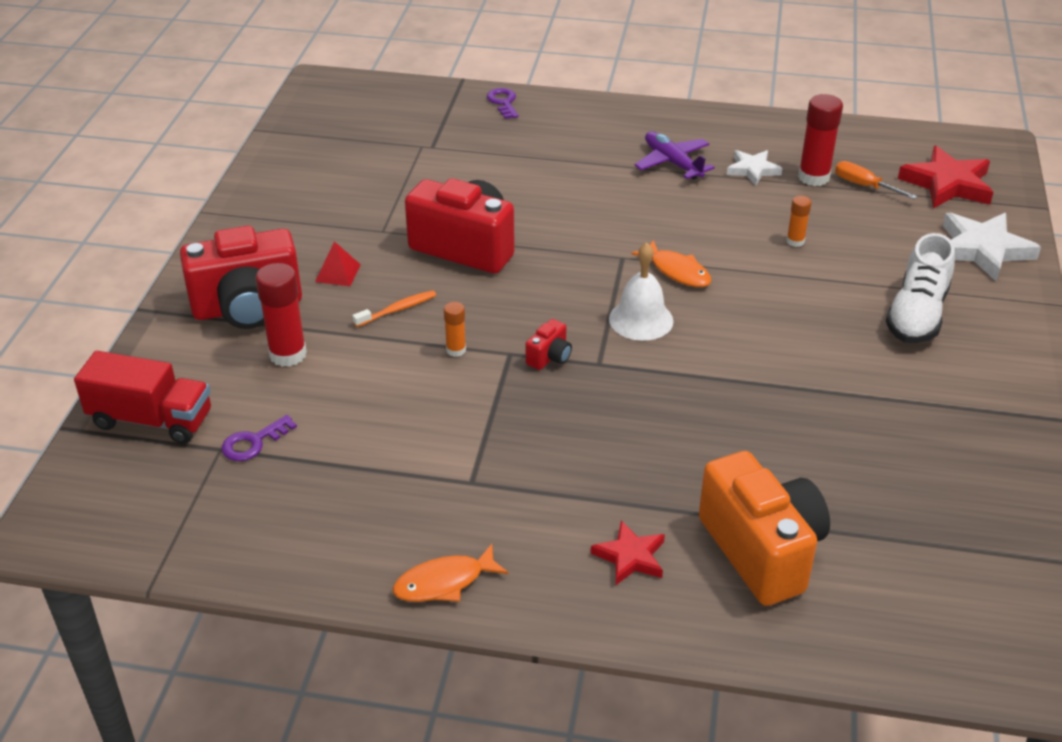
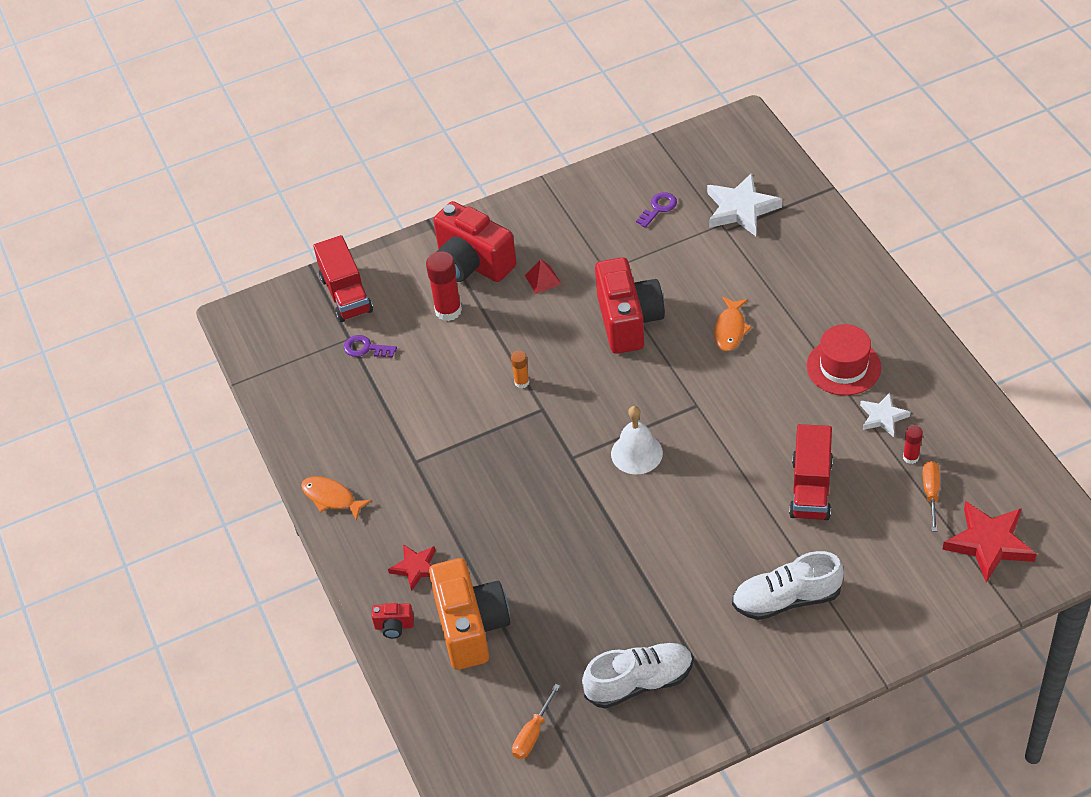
camera: 60 degrees right, 10 degrees up
(397, 309) = (534, 330): orange toothbrush -> none
(503, 102) = (824, 229): purple key -> purple key (658, 208)
(549, 357) = (556, 430): red camera -> red camera (394, 626)
(672, 163) = (843, 367): purple plane -> red hat
(677, 271) = (709, 442): orange fish -> orange fish (730, 329)
(762, 551) = (471, 627): orange camera -> orange camera turned 45 degrees counterclockwise
(795, 241) = (811, 488): orange glue stick -> red truck
(813, 177) = (910, 457): red glue stick -> red glue stick, size x0.54
(947, 456) = (639, 682): none -> white shoe
(959, 572) = (533, 733): none -> orange screwdriver
(982, 250) = (913, 604): white star -> white star (741, 209)

